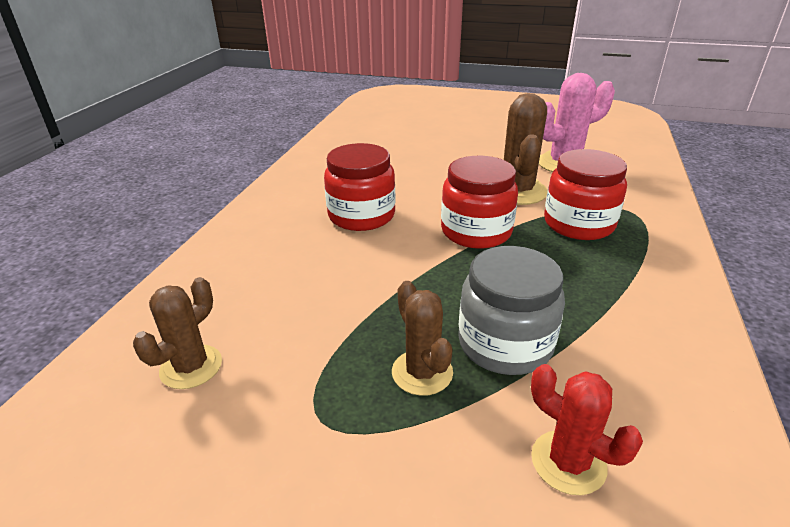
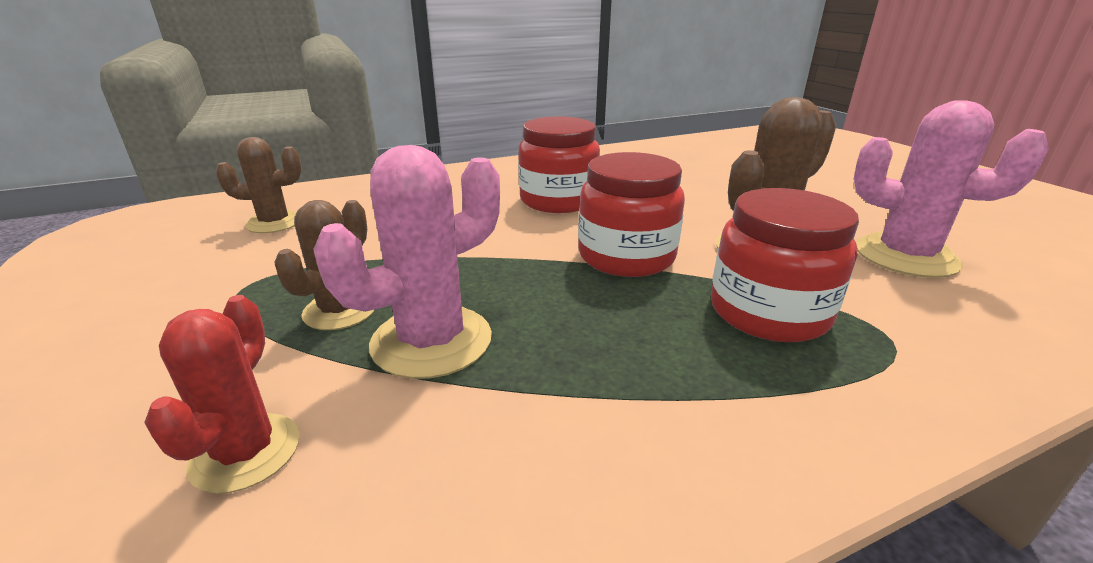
camera: 50 degrees right, 5 degrees down
(505, 344) = (431, 341): grey jar -> pink cactus

